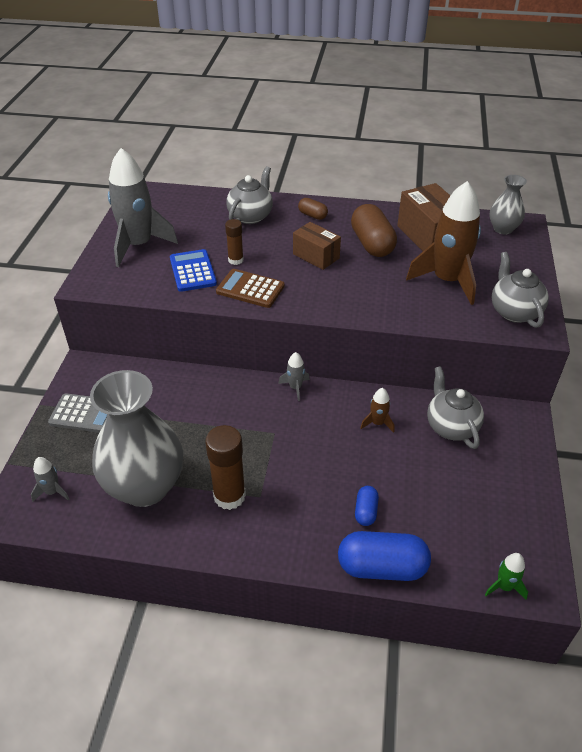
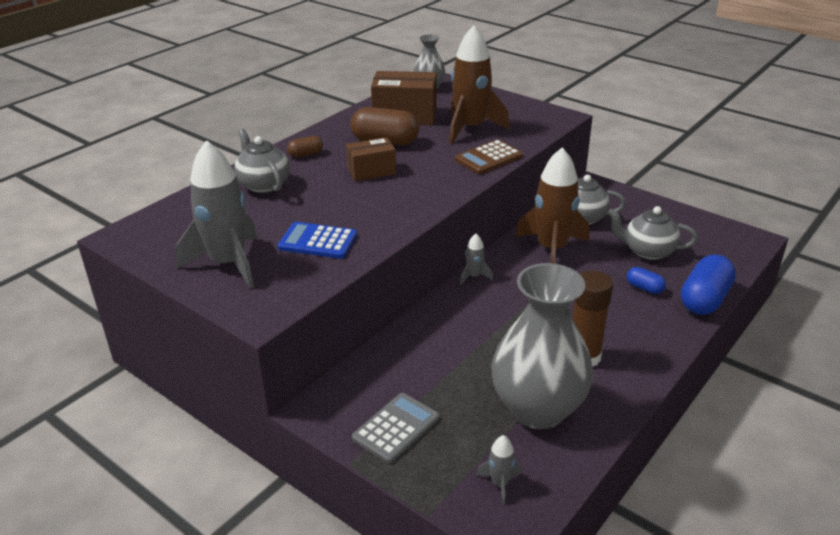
camera: 60 degrees left, 10 degrees down
(235, 260) = (328, 213): brown glue stick -> none
(250, 289) = (384, 217): brown calculator -> brown calculator (488, 158)
(377, 423) = (552, 249): brown rocket -> brown rocket, size x2.29
(504, 586) = (745, 253): green rocket -> none
(514, 312) = (533, 117): grey teapot -> grey teapot (647, 251)

